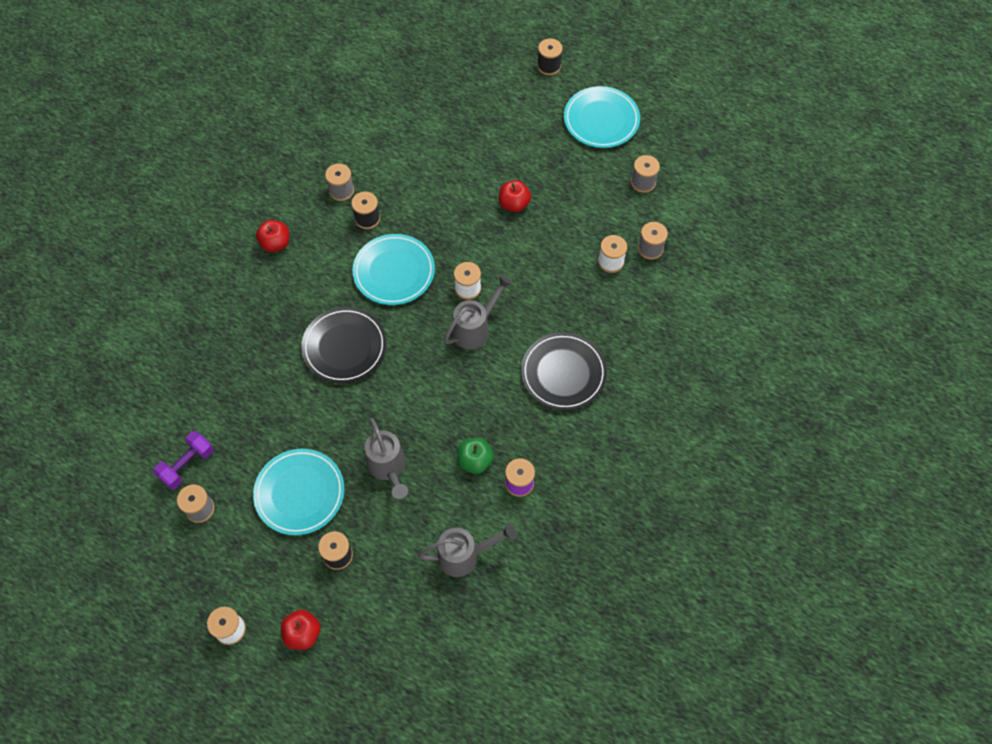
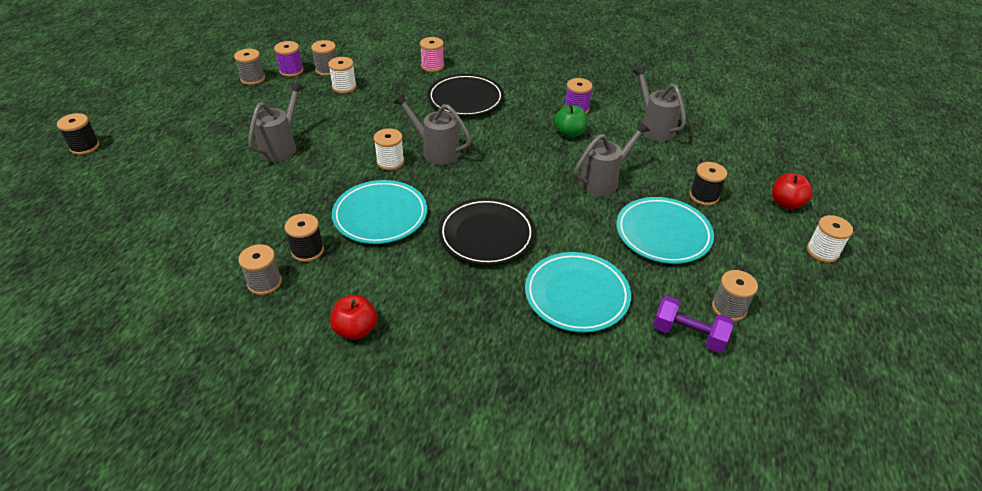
camera: 105 degrees left, 20 degrees down
(514, 204) = (281, 147): red apple -> grey watering can
(601, 120) = (172, 107): turquoise plate -> turquoise plate (576, 295)
(641, 352) = (432, 66): none -> pink spool
(654, 216) = (291, 71): none -> purple spool

